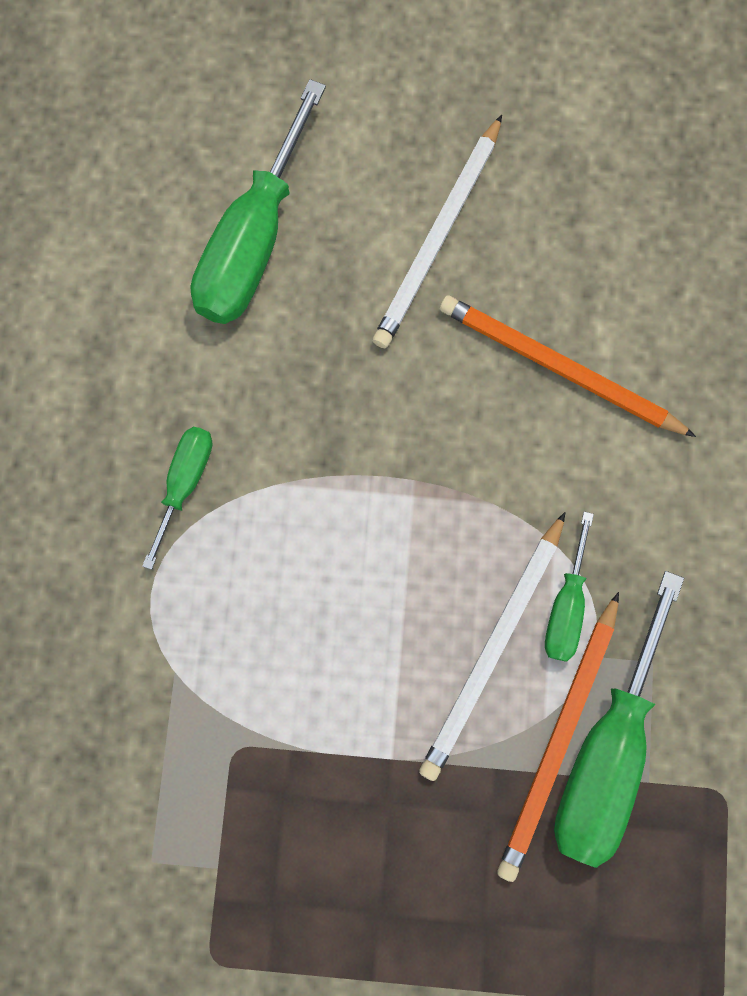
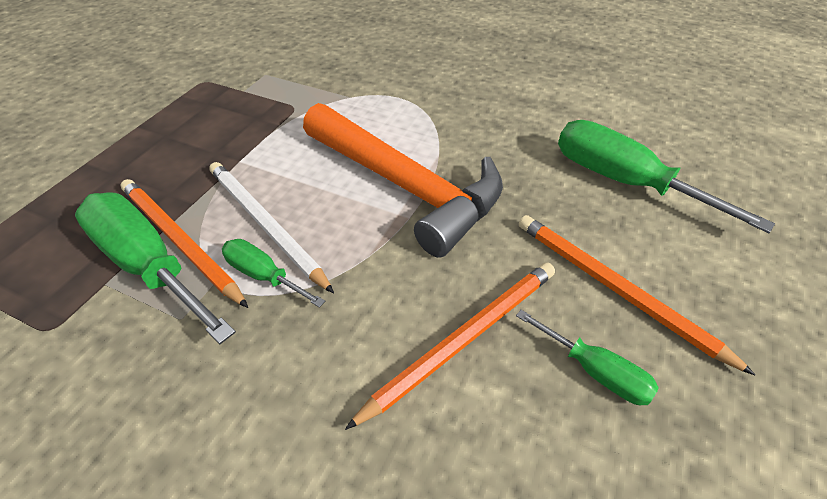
camera: 110 degrees right, 30 degrees down
(185, 483) = (457, 120): green screwdriver -> green screwdriver (595, 371)
(360, 504) = (406, 186): none -> orange hammer
(438, 237) = (615, 289): white pencil -> orange pencil

